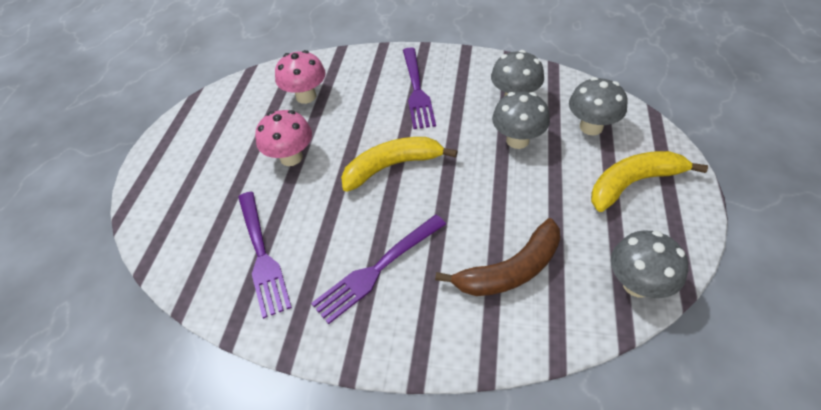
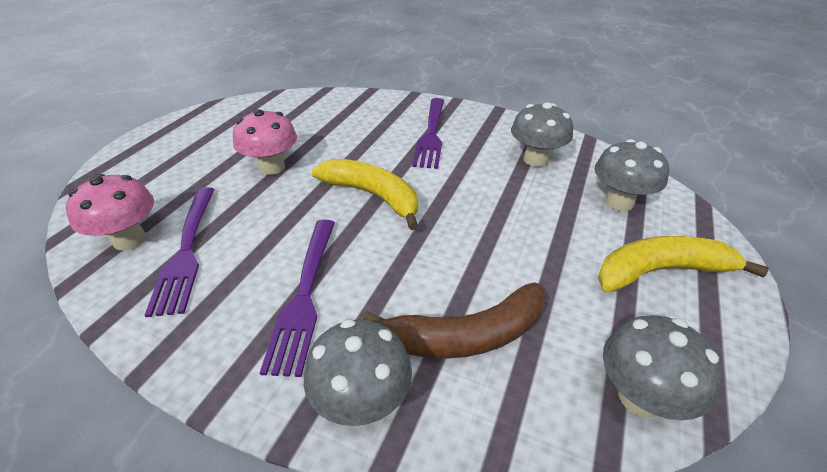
camera: 10 degrees right, 10 degrees down
(306, 96) = (316, 120): pink mushroom -> pink mushroom (129, 239)
(377, 269) = (304, 295): purple fork -> purple fork turned 60 degrees counterclockwise
(392, 166) = (373, 196): yellow banana -> yellow banana turned 45 degrees clockwise
(517, 140) = (525, 198): grey mushroom -> grey mushroom (362, 401)

